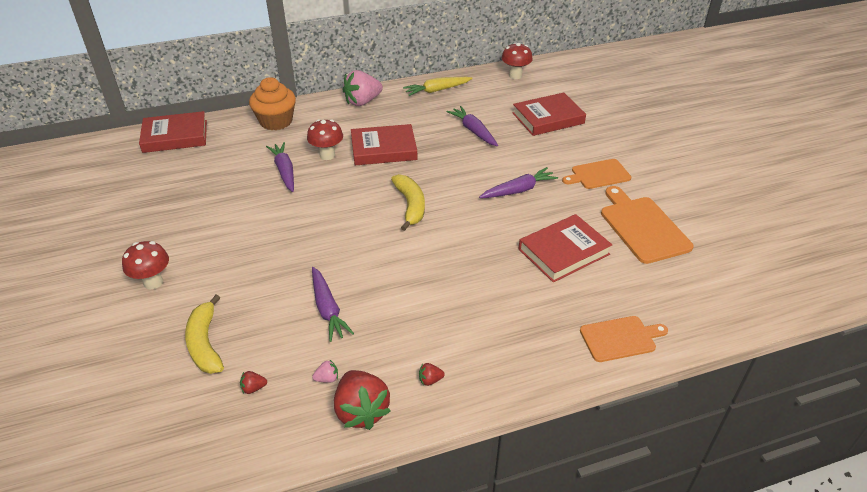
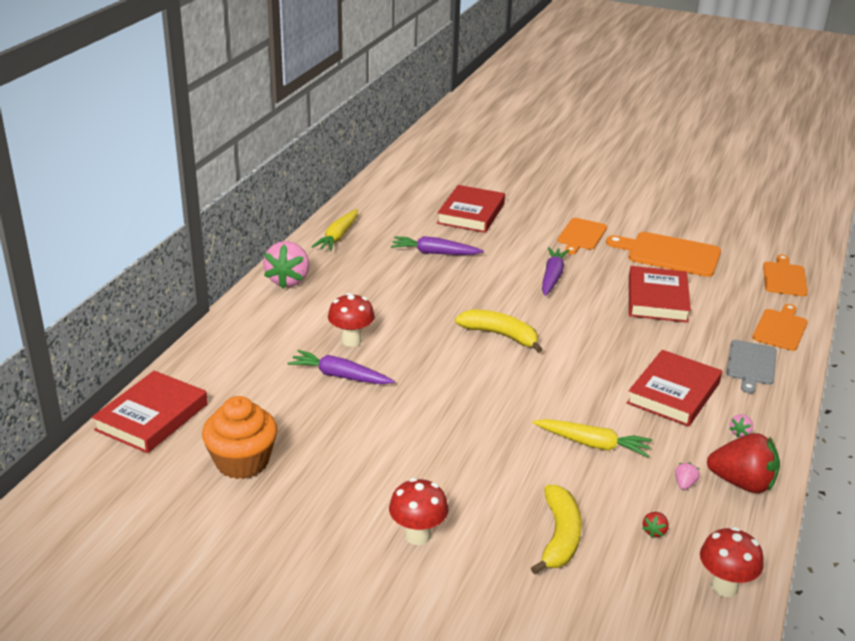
camera: 50 degrees left, 10 degrees down
(205, 343) = (559, 537): yellow banana -> yellow banana turned 105 degrees counterclockwise
(276, 121) = (237, 342): orange cupcake -> orange cupcake (242, 462)
(328, 309) = (593, 444): purple carrot -> yellow carrot
(383, 149) = (390, 307): red book -> red book (674, 393)
(430, 380) = (740, 432): red strawberry -> pink strawberry
(515, 75) = (380, 193): red mushroom -> red mushroom (724, 586)
(538, 344) = (751, 364): none -> grey cutting board
(710, 305) = (784, 278): none -> orange cutting board

